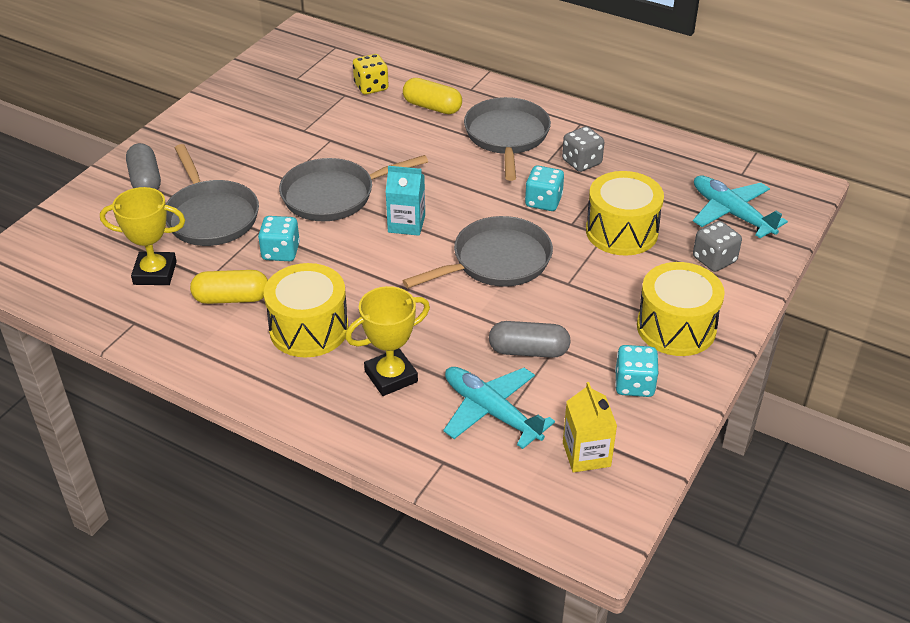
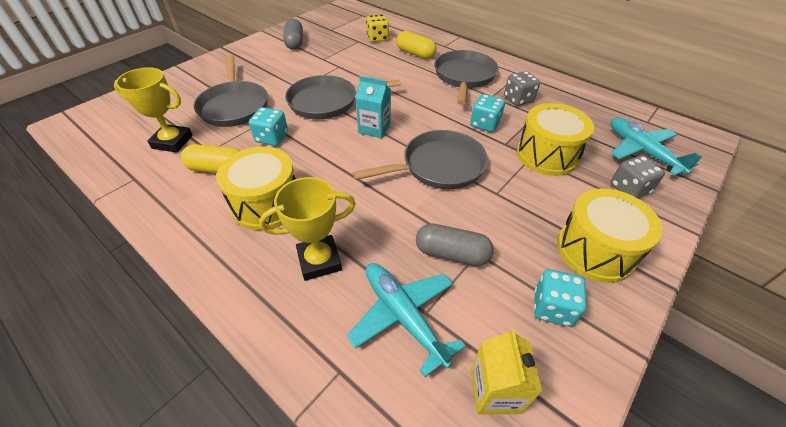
camera: 10 degrees right, 5 degrees up
(145, 180) = (203, 78): grey capsule -> grey capsule (295, 42)

